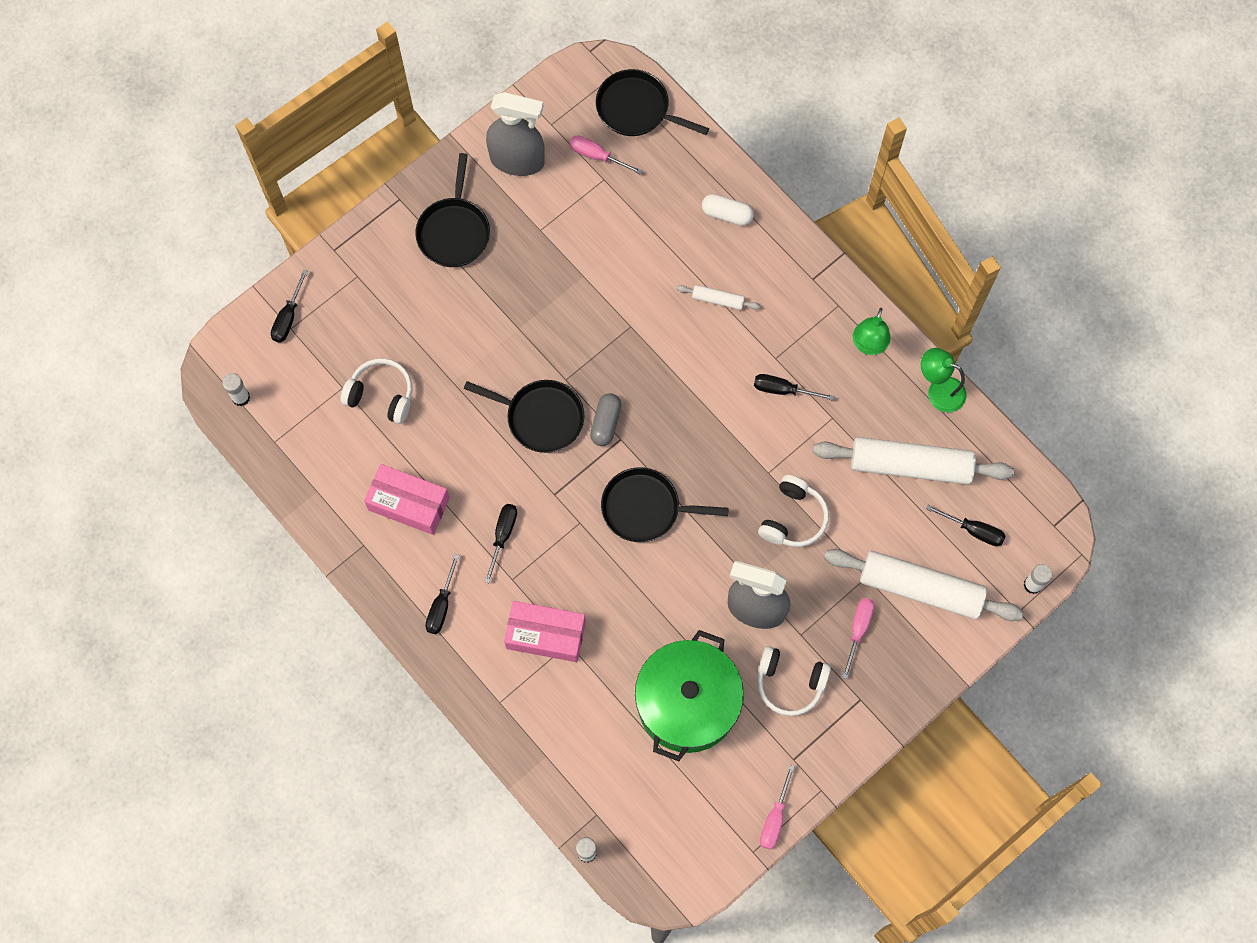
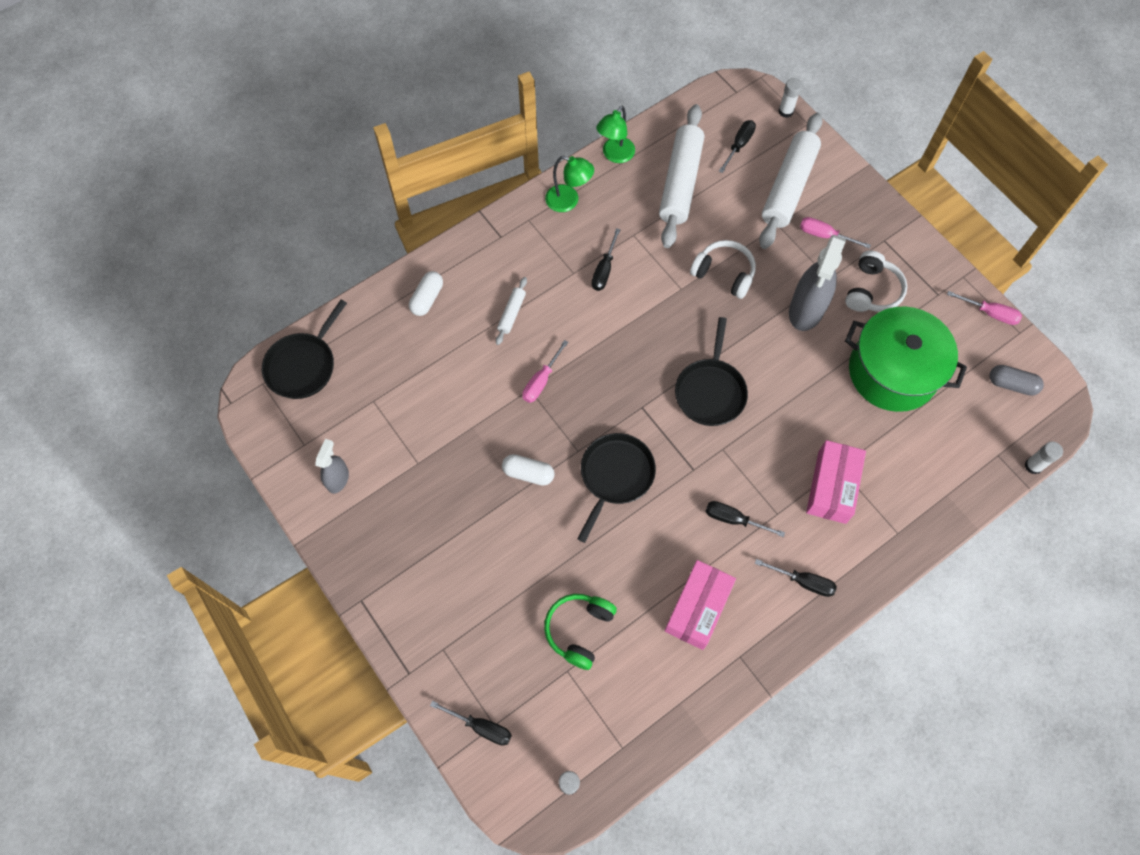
camera: 85 degrees left, 5 degrees down
(381, 395) = (579, 630): white headphones -> green headphones
(454, 232) = (407, 546): black pan -> none
(517, 160) = (338, 479): grey spray bottle -> grey spray bottle, size x0.55
(537, 334) = (528, 473): none -> white capsule
(596, 156) = (347, 405): pink screwdriver -> pink screwdriver (541, 381)
(606, 423) = (625, 418): grey capsule -> grey capsule (1011, 384)

